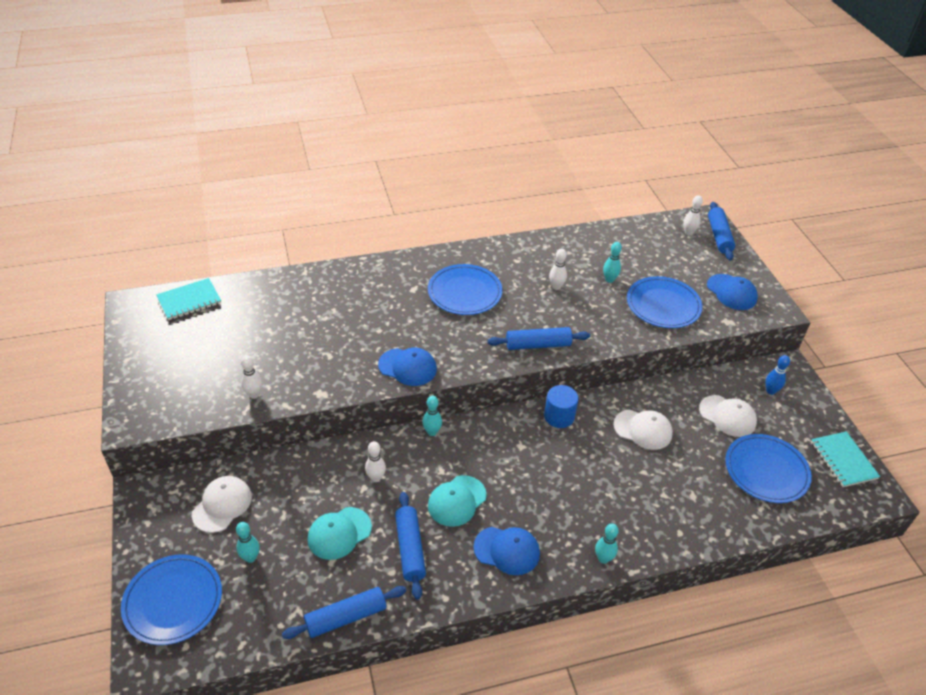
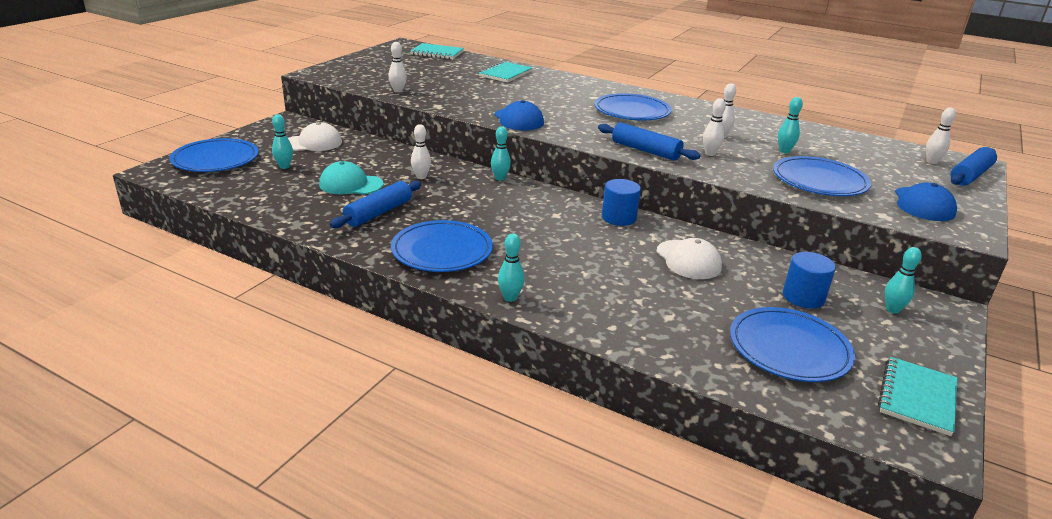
camera: 45 degrees right, 15 degrees down
(300, 298) = (505, 74): none -> turquoise notebook
(346, 617) = (280, 215): blue rolling pin -> none
(457, 501) = (454, 212): turquoise cap -> none
(507, 550) = (442, 250): blue cap -> blue plate
(576, 317) = (710, 153): none -> white bowling pin
(727, 416) = (803, 297): white cap -> blue cylinder
(770, 391) = (892, 309): blue bowling pin -> turquoise bowling pin

